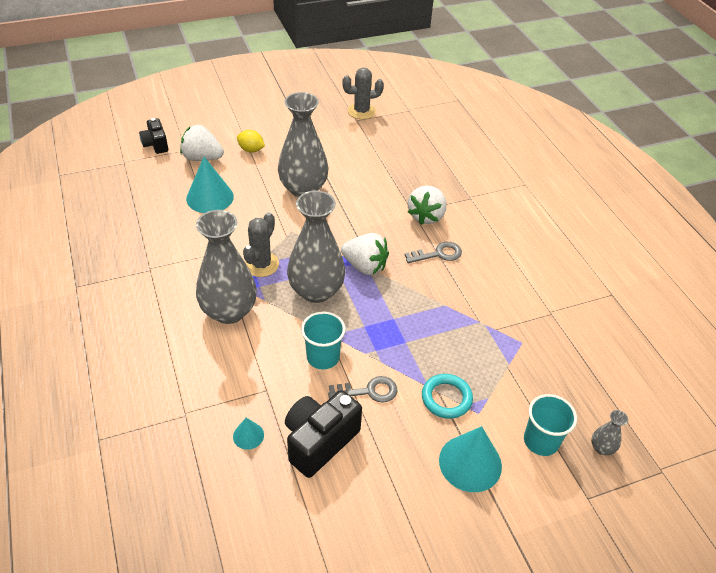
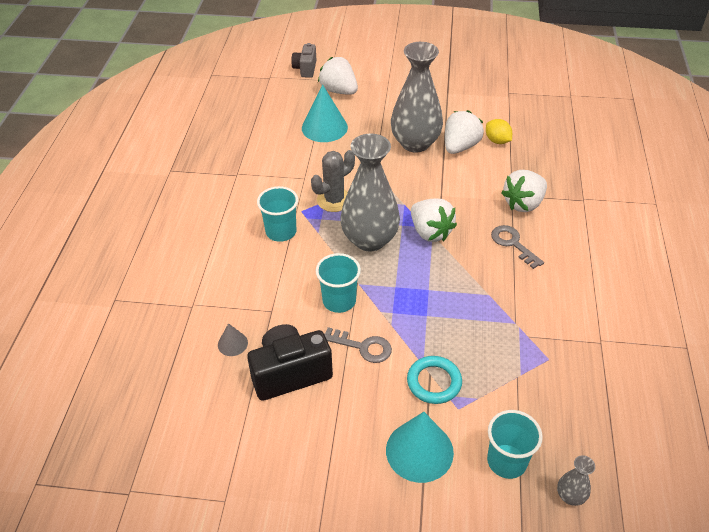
camera: 30 degrees right, 0 degrees up
(156, 145) = (305, 69): black camera -> grey camera
(229, 311) = (281, 232): grey vase -> turquoise cup
(248, 435) = (232, 343): turquoise cone -> grey cone
(251, 150) = (387, 95): yellow lemon -> yellow lemon (497, 141)
(344, 180) = (460, 146): none -> white strawberry
(361, 111) = (519, 85): grey cactus -> none
(438, 254) = (513, 244): grey key -> grey key turned 135 degrees counterclockwise

